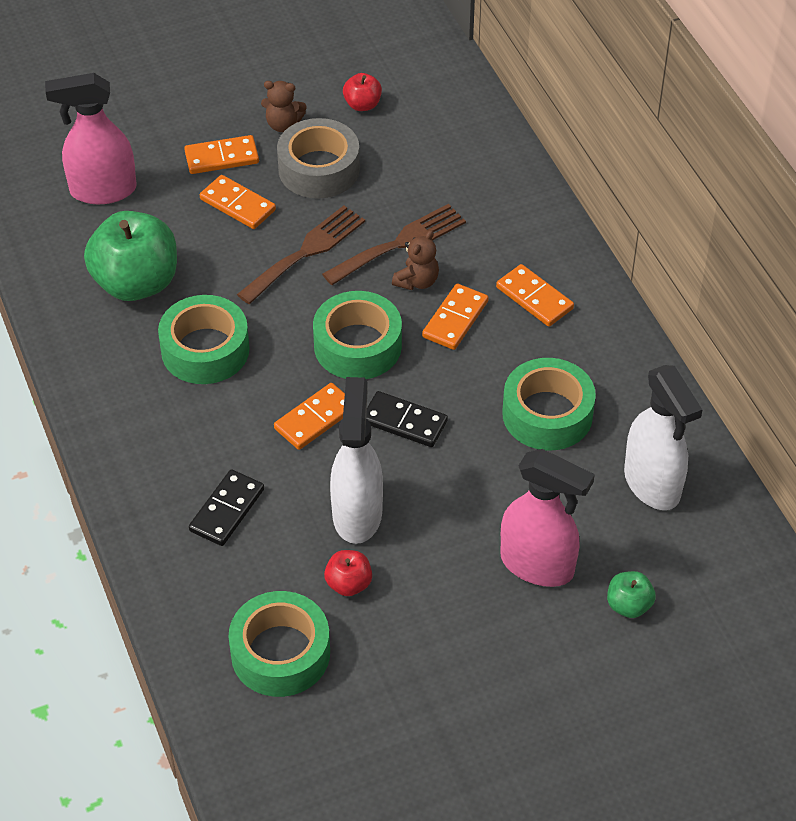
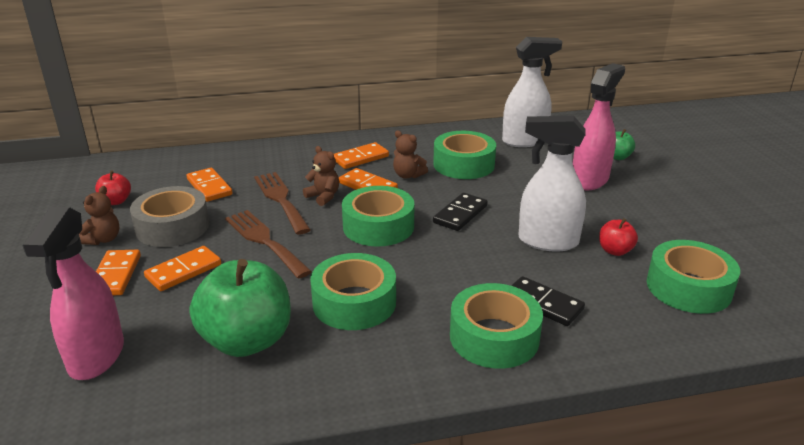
camera: 80 degrees left, 20 degrees down
(165, 469) = (494, 337): none -> green tape
(315, 419) = (449, 251): orange domino -> orange domino (209, 187)
(496, 356) = (408, 175): none -> brown teddy bear

